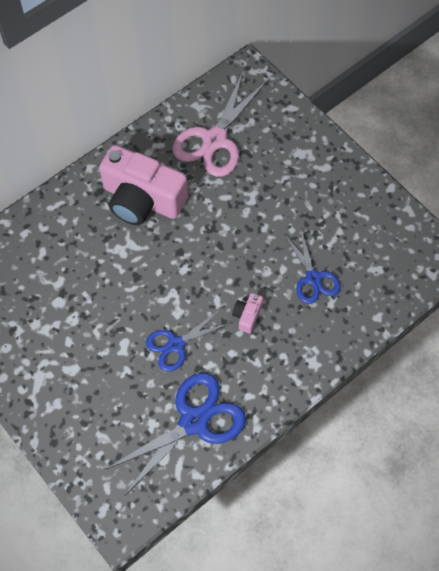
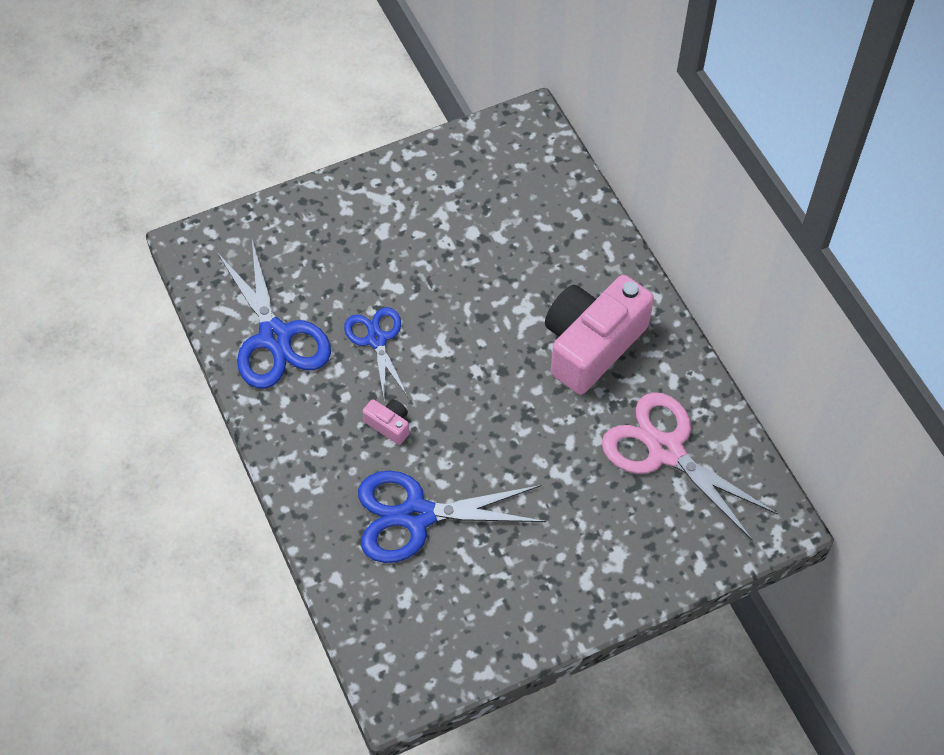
camera: 105 degrees right, 5 degrees down
(313, 278) = (417, 516): blue scissors -> blue scissors, size x1.63

